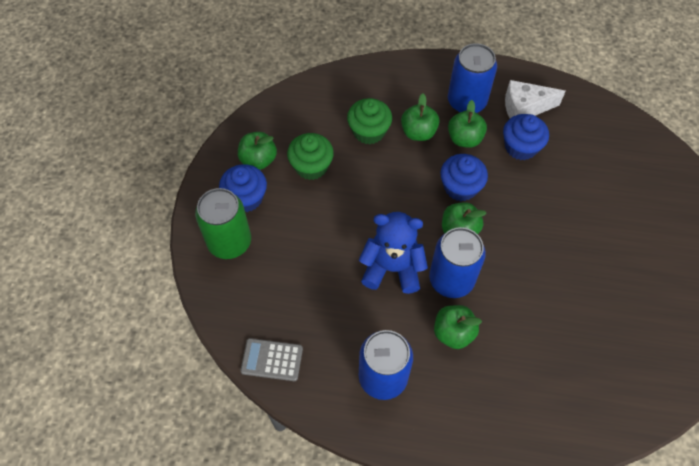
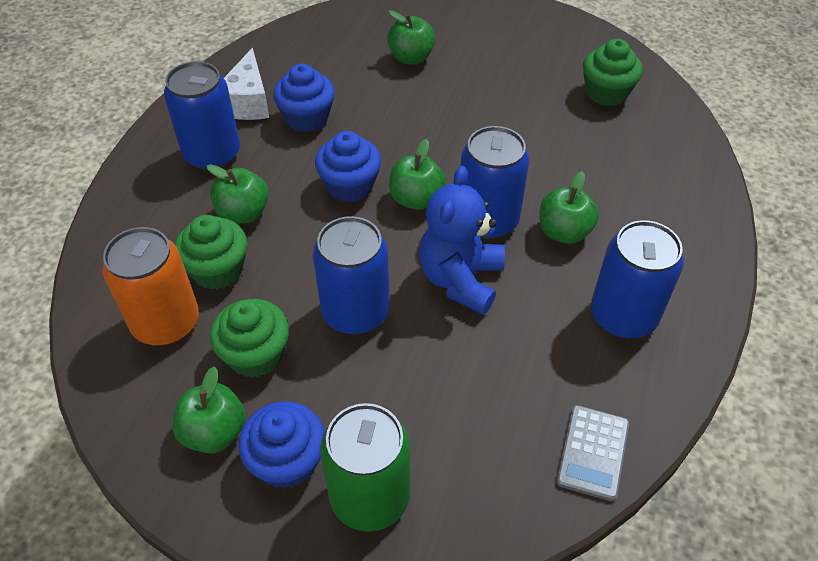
camera: 80 degrees left, 10 degrees down
(325, 117) = (166, 322): none -> orange can
(352, 211) = (355, 312): none -> blue can
(464, 139) = (273, 167): green apple -> green apple (411, 58)
(631, 360) = (606, 93): none -> green cupcake

